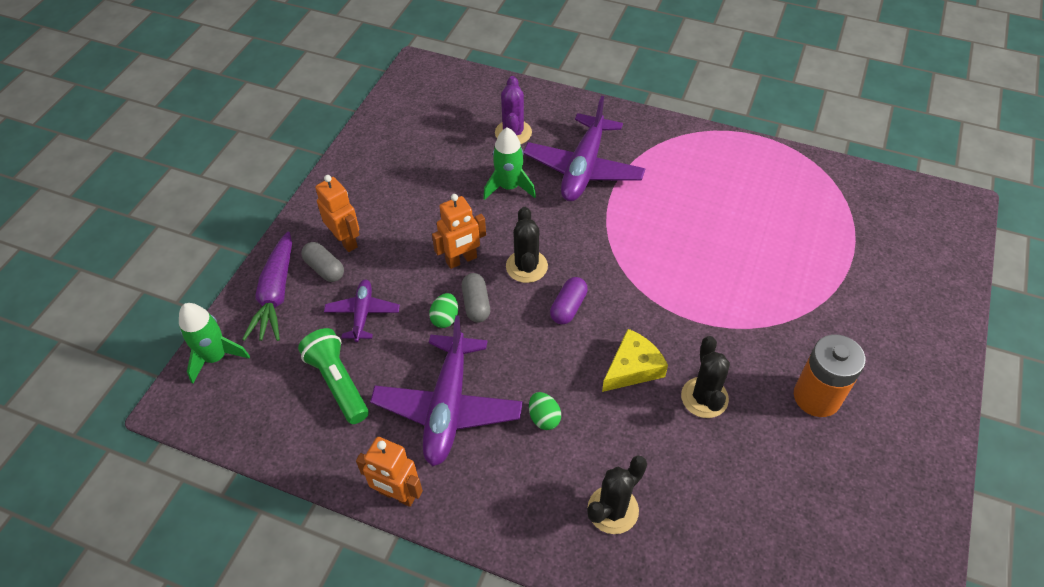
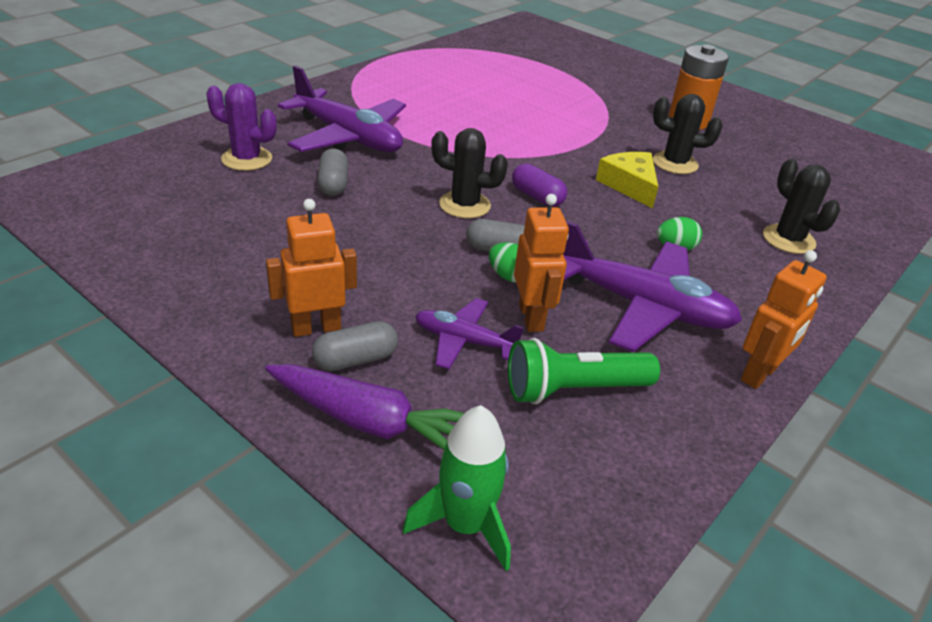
camera: 75 degrees left, 15 degrees down
(461, 260) = (424, 243): orange robot -> orange robot (531, 317)
(509, 187) = (333, 184): green rocket -> grey capsule

